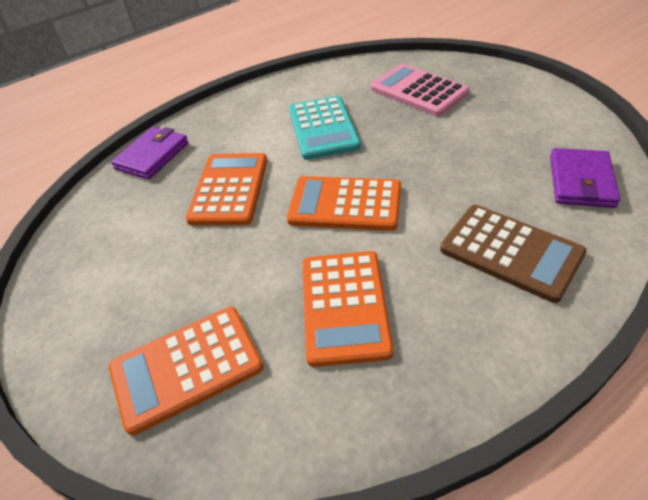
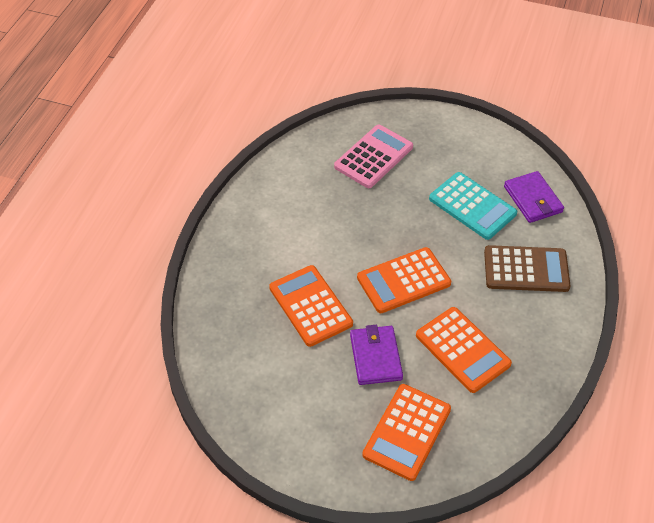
camera: 40 degrees left, 5 degrees up
(152, 156) = (214, 305): purple wallet -> purple wallet (375, 357)
(323, 128) = (331, 222): turquoise calculator -> turquoise calculator (472, 206)
(418, 91) = (373, 157): pink calculator -> pink calculator turned 120 degrees clockwise

